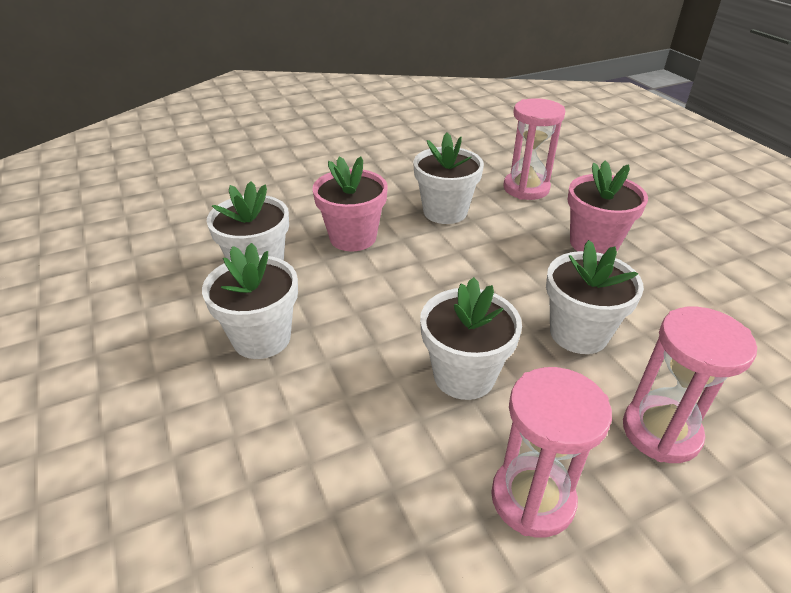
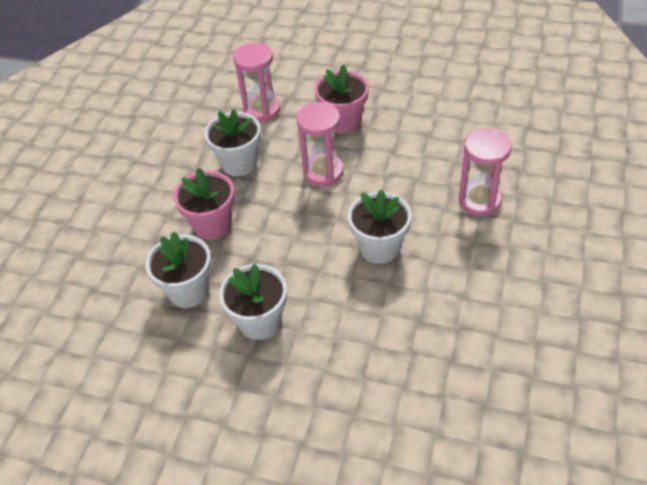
camera: 45 degrees left, 10 degrees up
(532, 499) = (470, 272): pink hourglass -> pink hourglass (323, 172)
(578, 333) = (398, 181): white flower pot -> none

